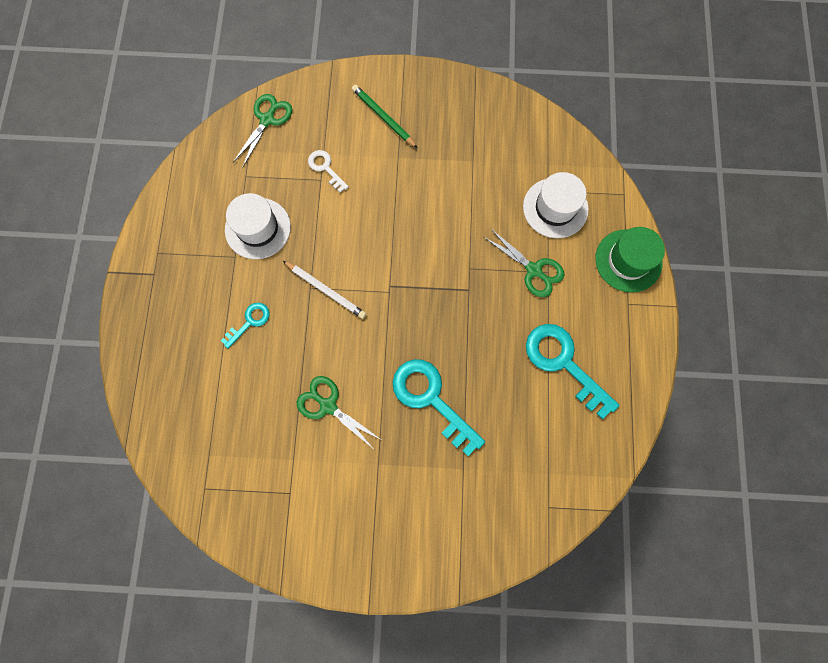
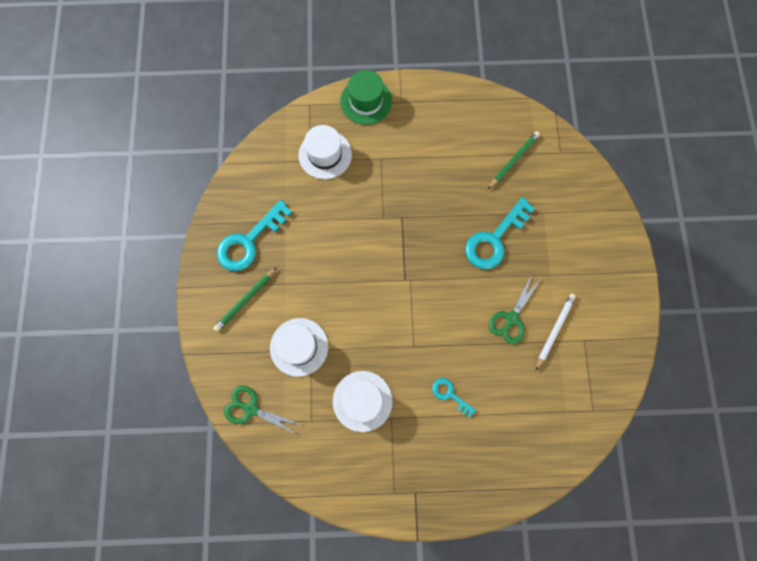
camera: 95 degrees left, 0 degrees up
(325, 168) = (299, 347): white key -> white hat
(326, 290) = (414, 332): white pencil -> white pencil (554, 330)
(534, 270) = (380, 169): green scissors -> none
(539, 440) = (513, 160): none -> green pencil
(563, 363) = (453, 145): turquoise key -> turquoise key (249, 241)

